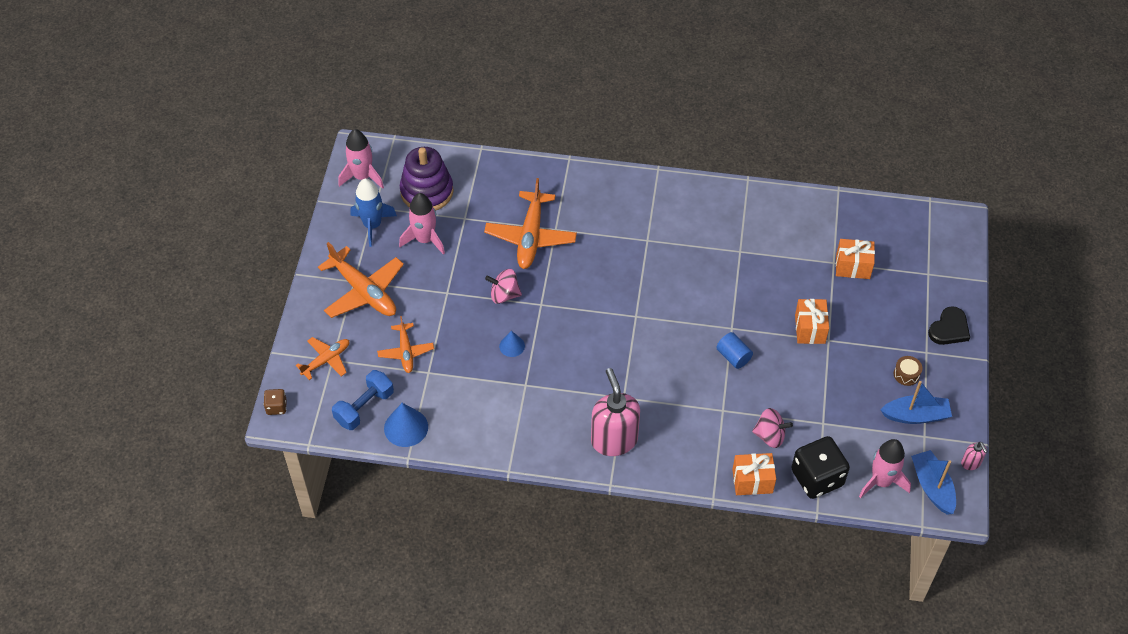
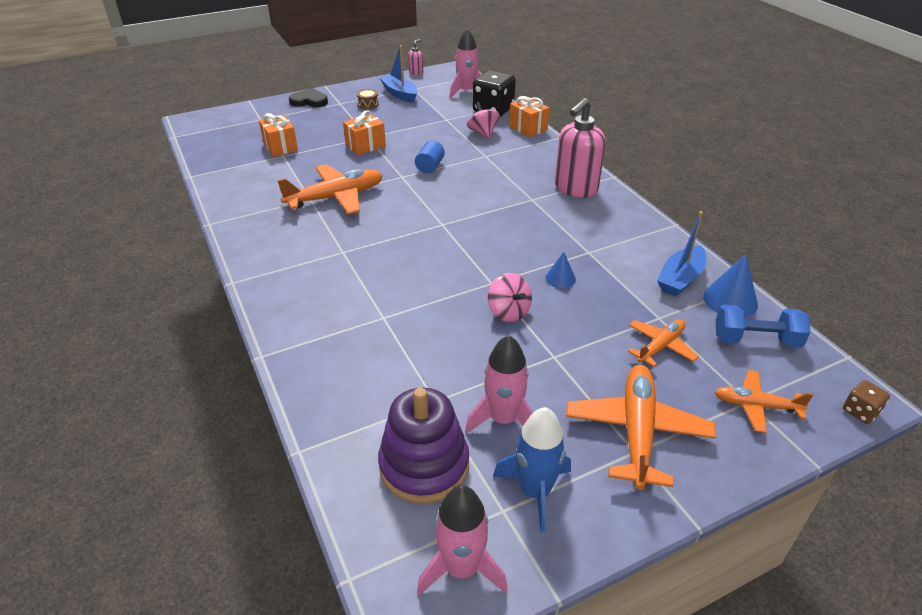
camera: 125 degrees left, 15 degrees down
(530, 237) = (412, 330): orange plane -> orange plane (336, 197)
(932, 487) = (449, 78): blue boat -> blue boat (680, 279)

